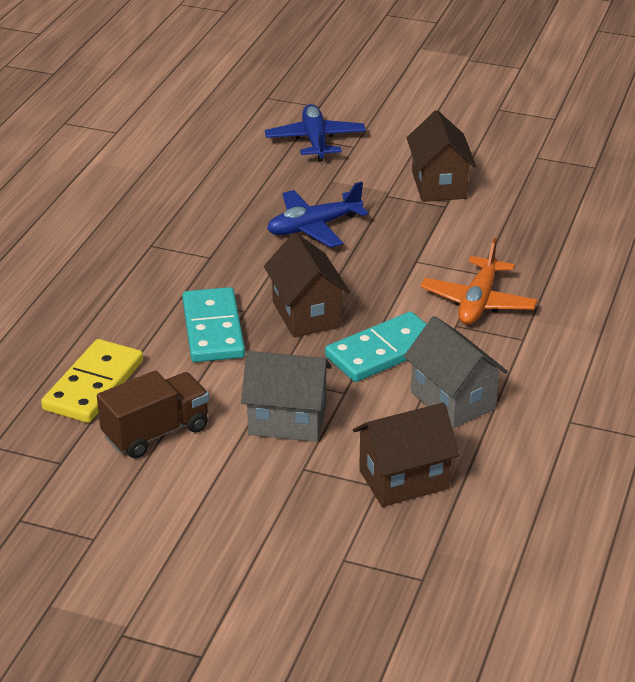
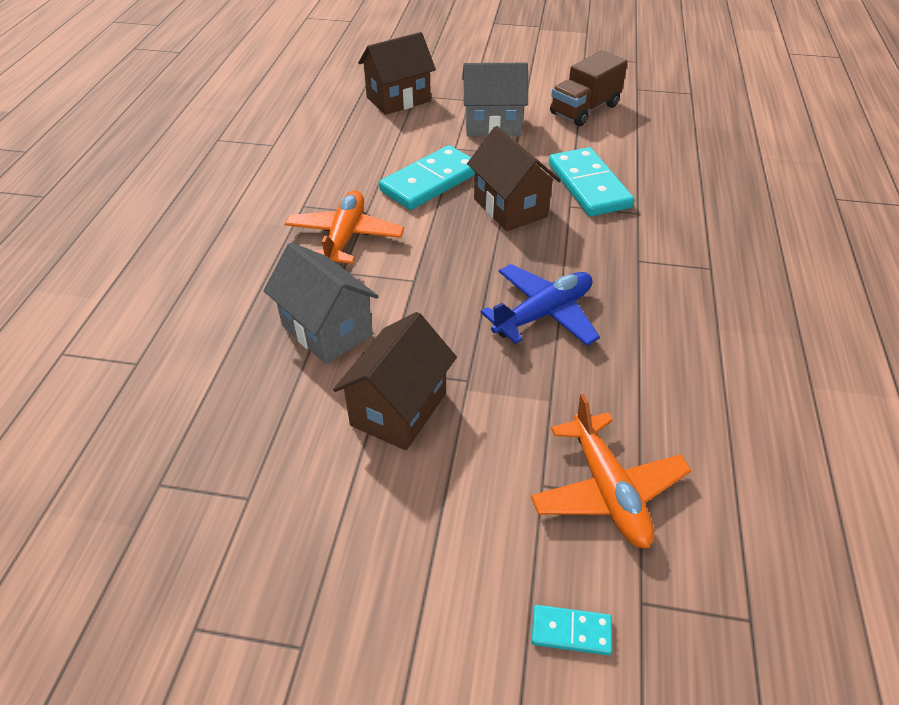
camera: 170 degrees right, 10 degrees up
(93, 385) = (655, 134): yellow domino -> none
(315, 141) = (607, 490): blue plane -> orange plane
(360, 102) = (571, 631): none -> turquoise domino
(439, 185) = (399, 409): brown house -> brown house turned 45 degrees clockwise
(453, 400) = (366, 150): grey house -> grey house (327, 330)

